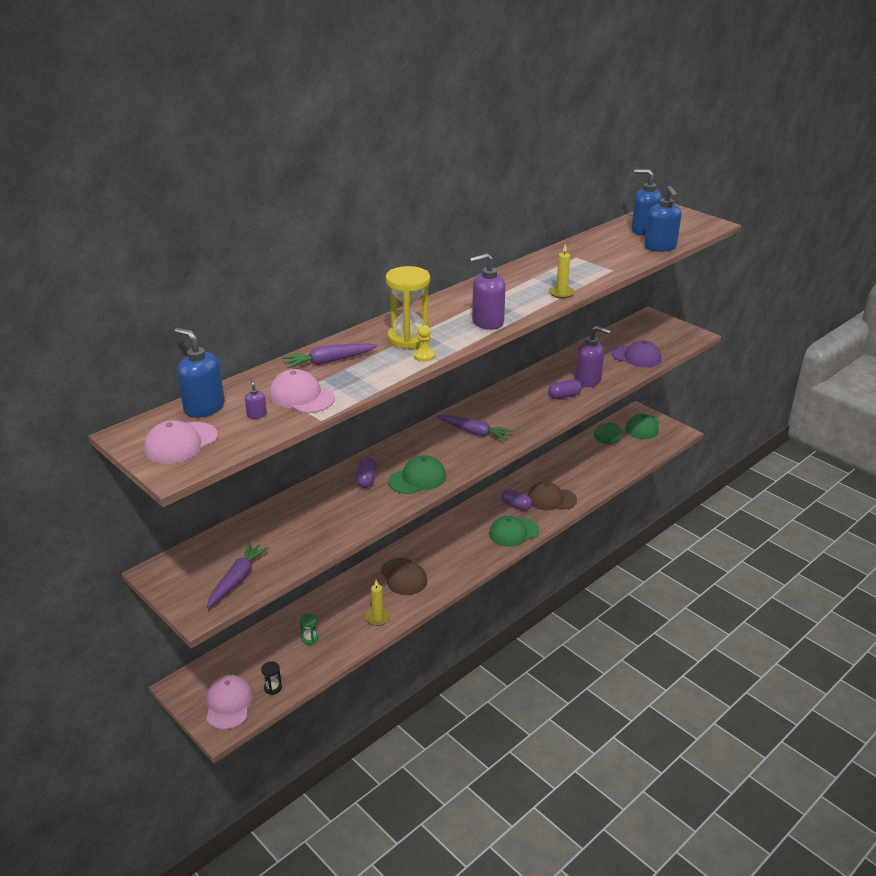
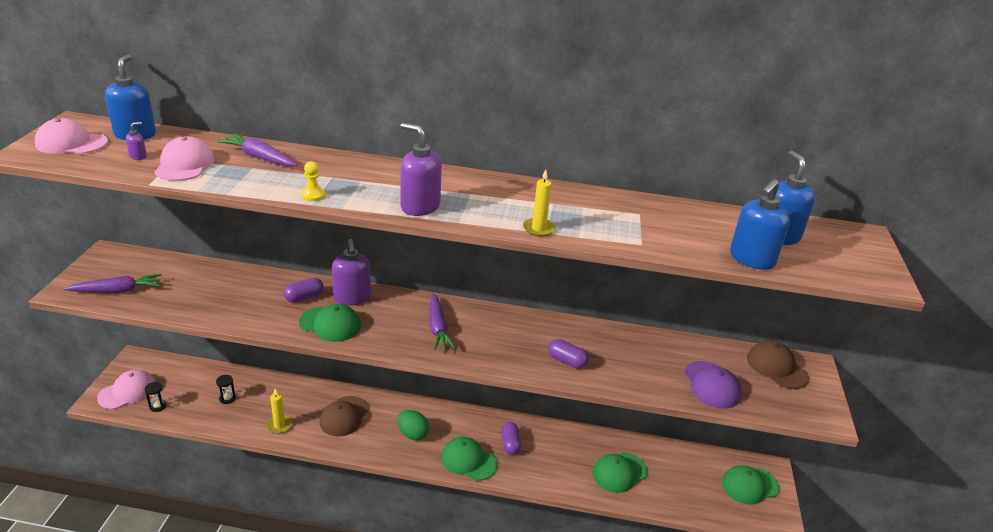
camera: 50 degrees right, 0 degrees up
(310, 638) = (227, 398): green hourglass -> black hourglass
(409, 338) = (340, 179): yellow hourglass -> none
(551, 499) = (546, 465): brown cap -> brown cap (776, 367)
(586, 471) = (619, 472): none -> green cap
(588, 380) = (618, 367): purple soap dispenser -> purple soap dispenser (352, 298)
(607, 442) = (686, 467): green egg -> green egg (412, 434)

